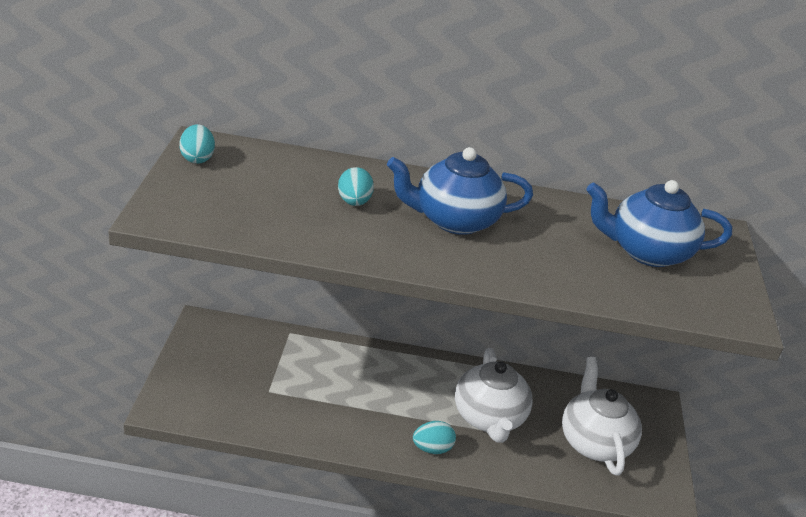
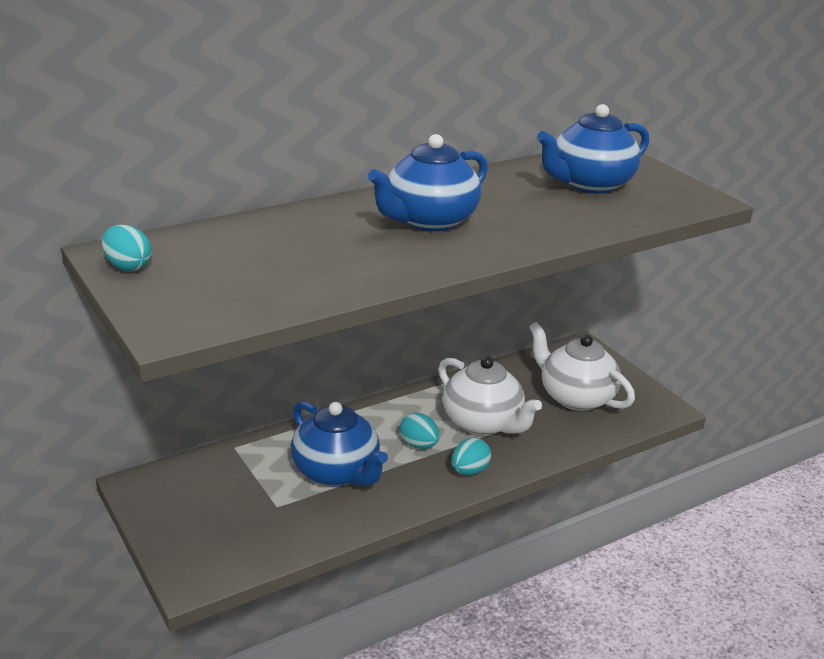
camera: 35 degrees left, 5 degrees down
(336, 391) = (337, 472): none -> blue teapot
(354, 202) = (330, 241): turquoise egg -> turquoise egg (419, 445)

